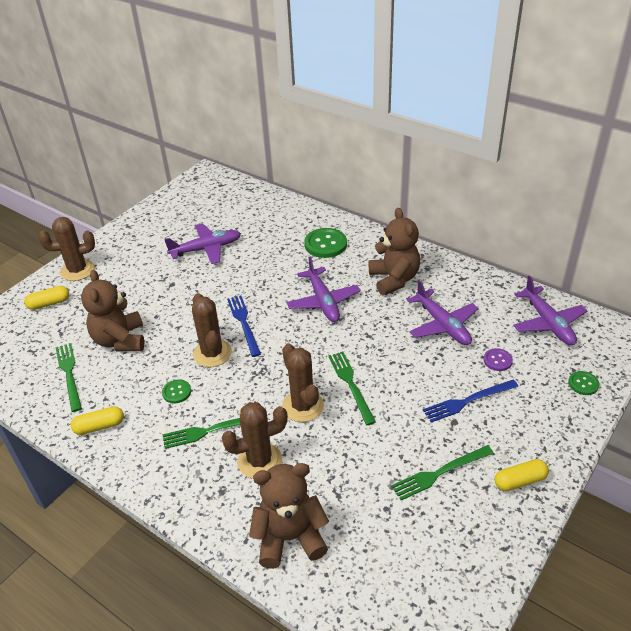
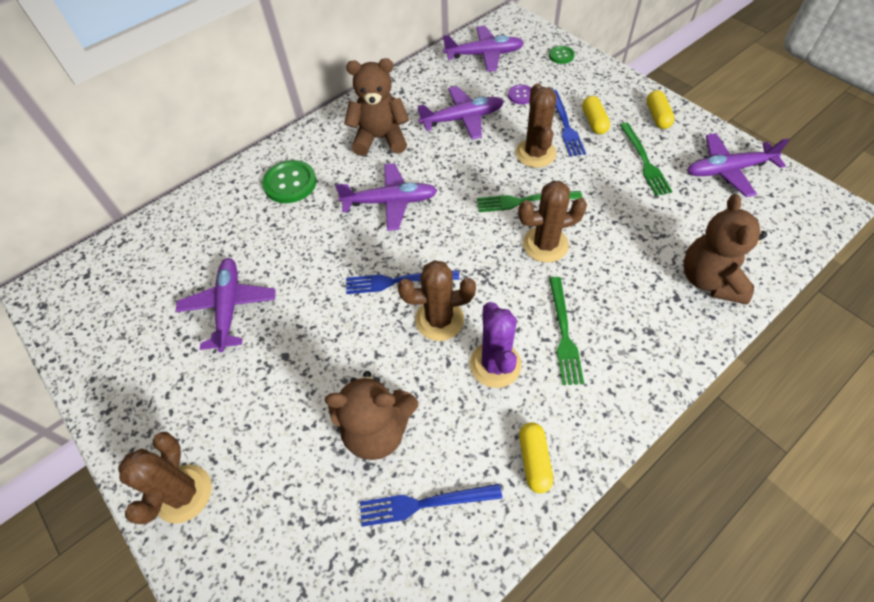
camera: 75 degrees left, 15 degrees up
(49, 303) = (248, 541): yellow capsule -> yellow capsule (594, 122)
(69, 374) = (425, 503): green fork -> blue fork
(176, 392) = (495, 364): green button -> purple cactus
(260, 461) = (614, 292): brown cactus -> brown cactus (535, 153)
(456, 555) = (728, 170): none -> purple plane

